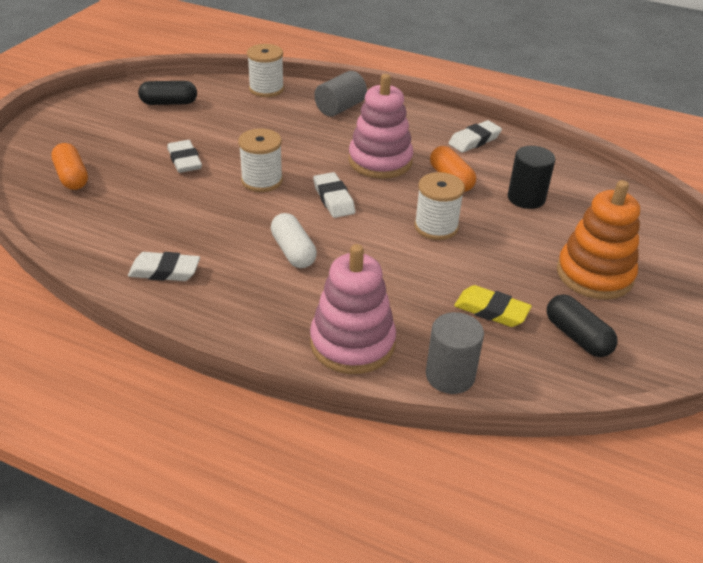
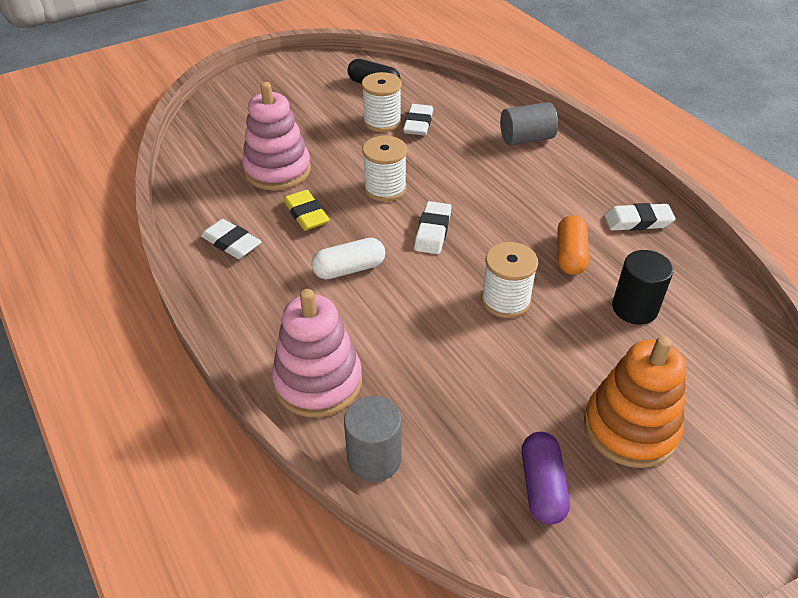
camera: 35 degrees right, 5 degrees up
(72, 177) = (238, 130): orange capsule -> none
(184, 160) = (337, 145): white eraser -> white eraser (418, 123)
(266, 89) = (472, 97): white spool -> white spool (382, 121)
(293, 251) = (349, 269): white capsule -> white capsule turned 60 degrees clockwise
(380, 161) = (514, 209): pink stacking toy -> pink stacking toy (277, 170)
(491, 310) = (478, 413): yellow eraser -> yellow eraser (306, 214)
(577, 336) = (542, 486): black capsule -> purple capsule

